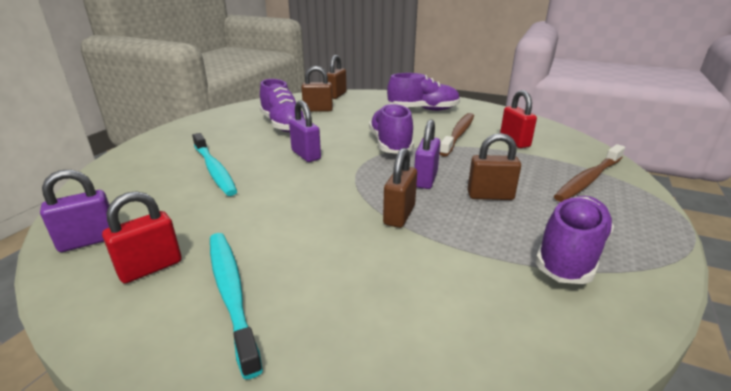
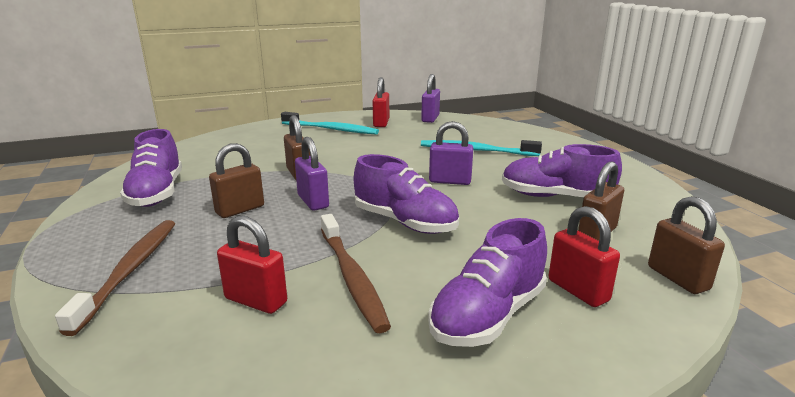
camera: 135 degrees right, 5 degrees down
(377, 104) = (578, 290): none -> red padlock

